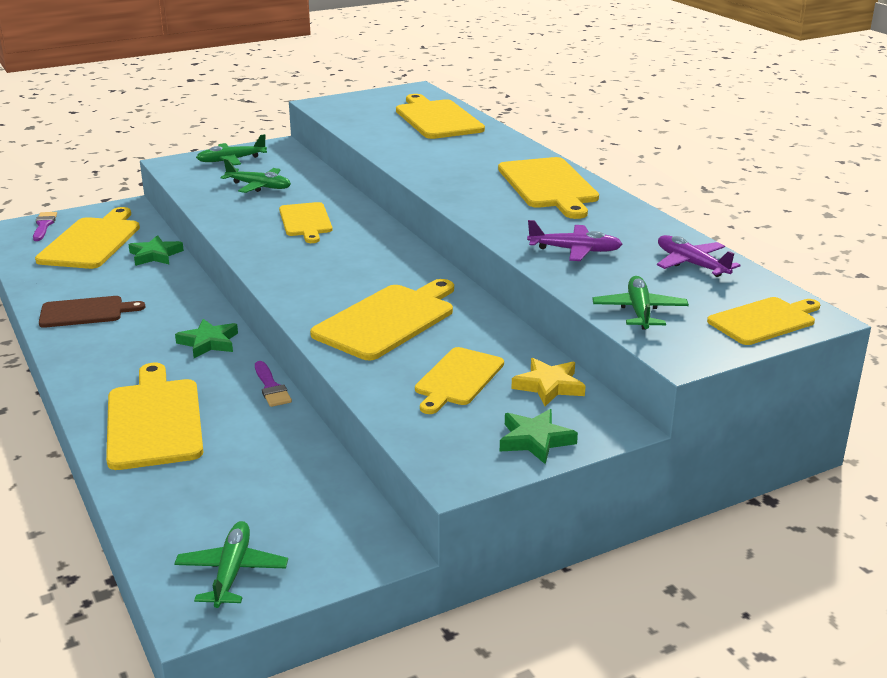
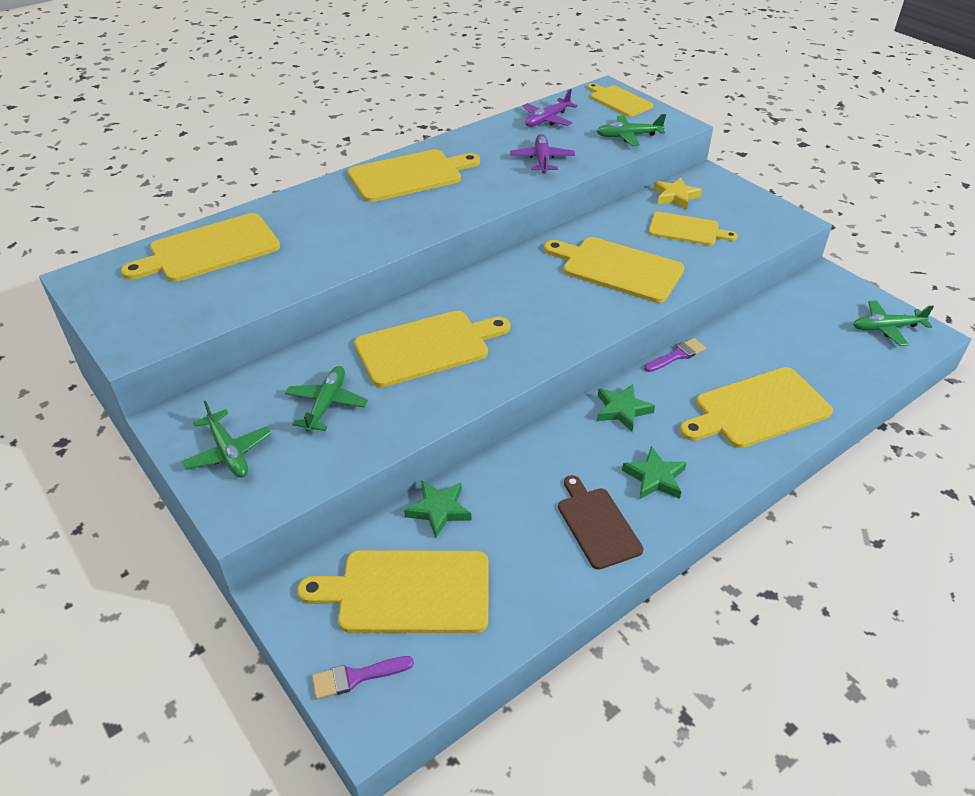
camera: 100 degrees left, 15 degrees up
(306, 221) = (427, 347): yellow cutting board -> yellow cutting board, size x1.55
(535, 440) = (740, 198): green star -> green star (655, 478)

